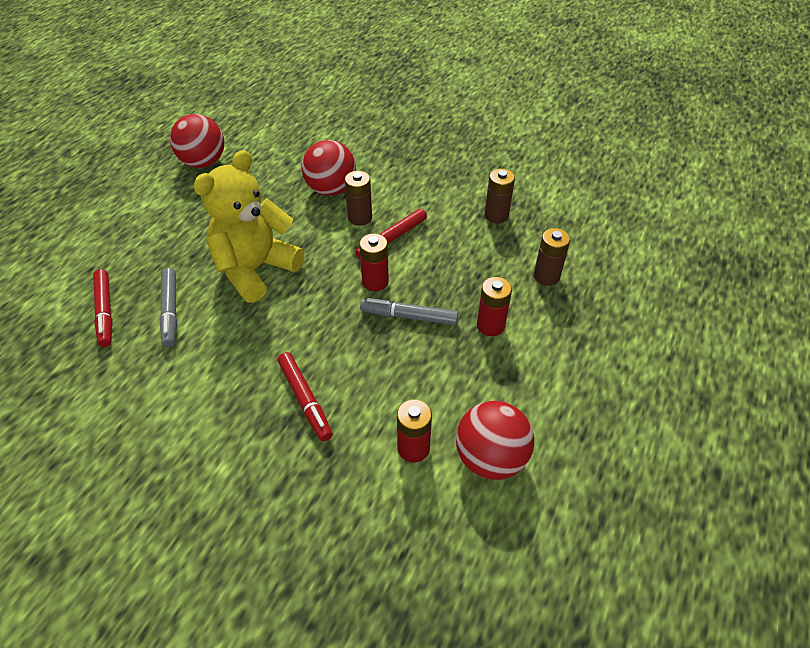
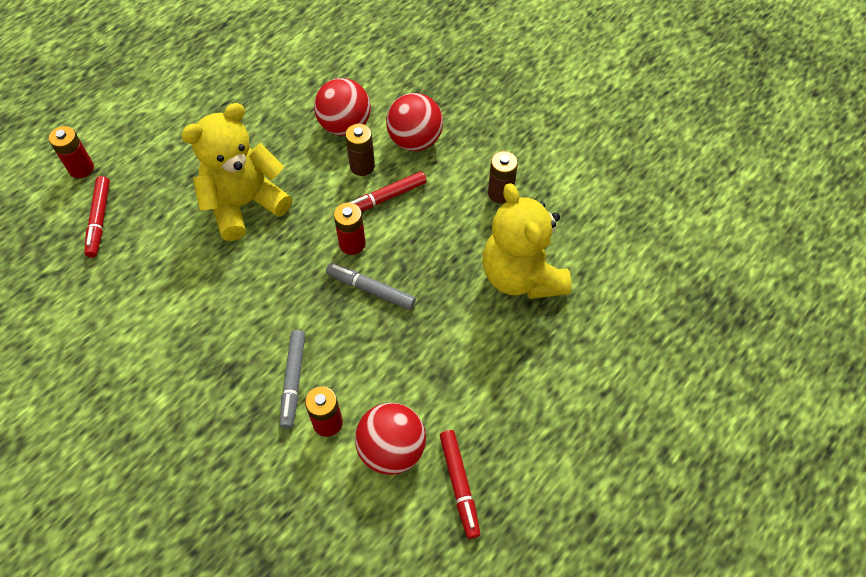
camera: 15 degrees right, 10 degrees up
(170, 311) = (156, 232): grey marker -> grey marker (293, 381)
(203, 162) = (229, 66): red ball -> red ball (415, 140)
(305, 399) = (249, 352): red marker -> red marker (459, 485)
(490, 325) = (444, 317): red battery -> red battery (81, 168)
(546, 276) = (521, 276): brown battery -> yellow teddy bear

